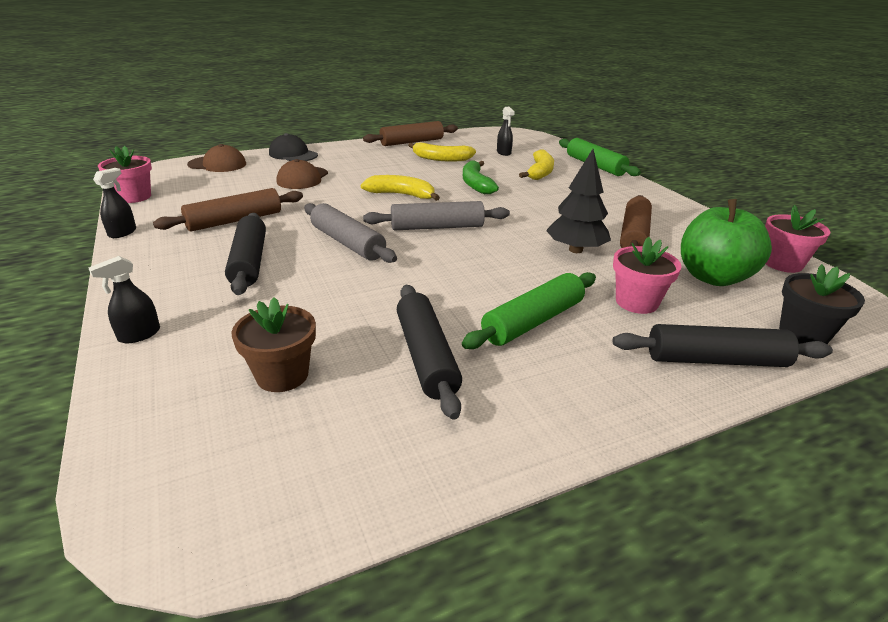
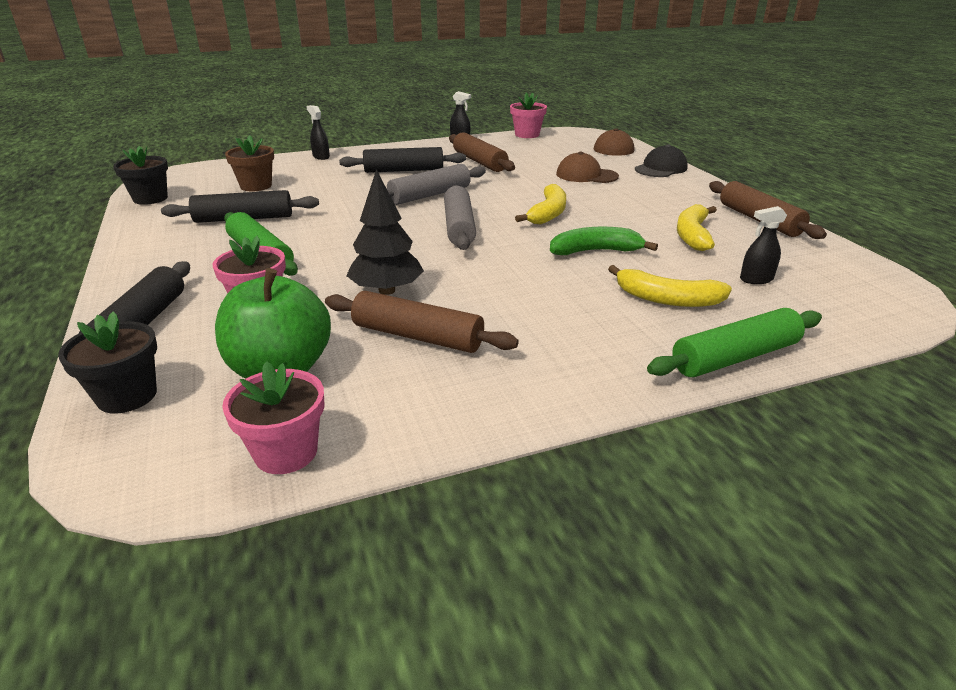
camera: 95 degrees right, 0 degrees up
(328, 498) = (150, 198): none -> black flower pot

